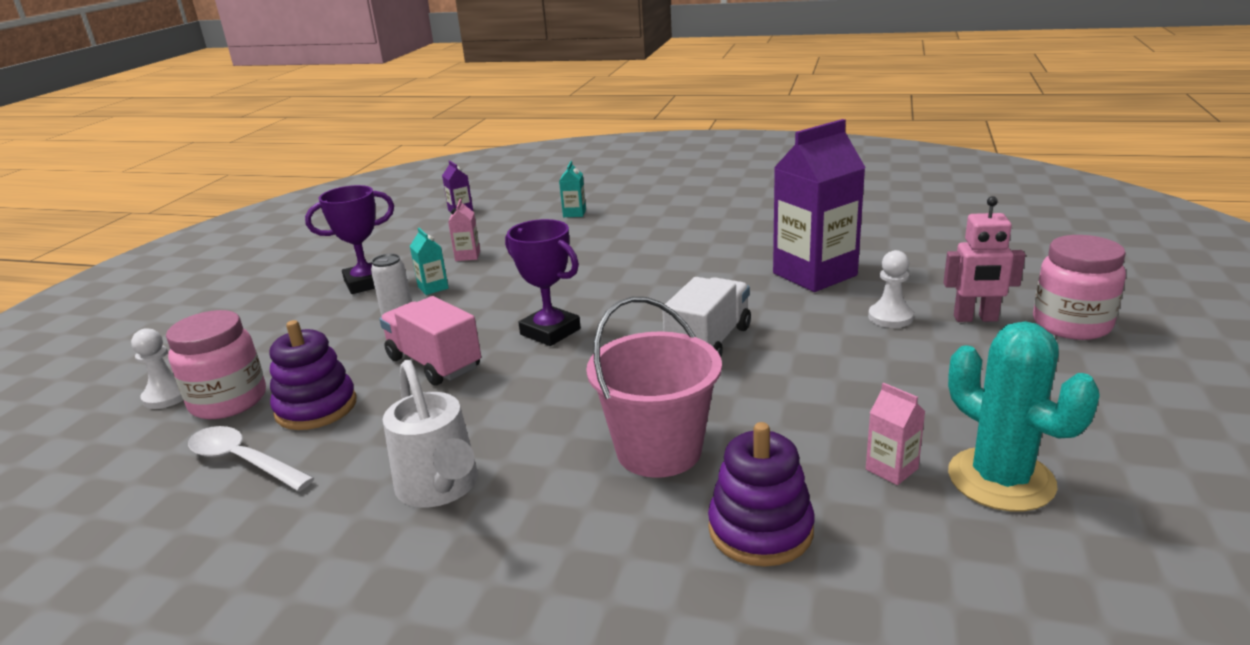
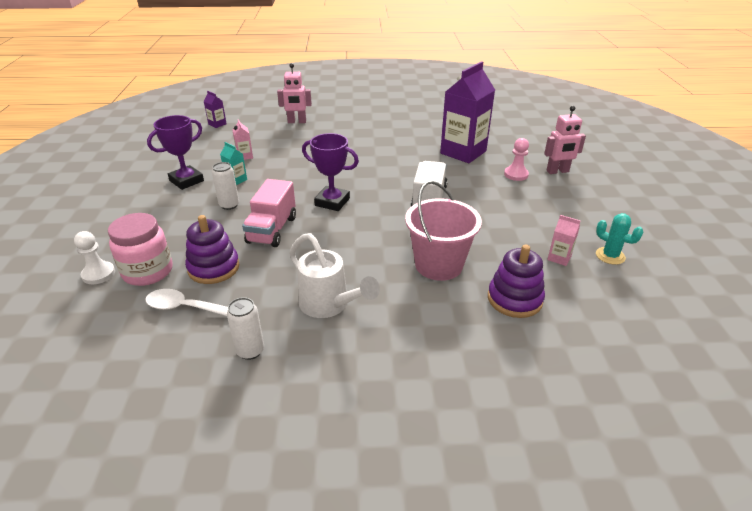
camera: 20 degrees left, 10 degrees up
(279, 539) = (250, 351): none -> white can
(434, 363) = (272, 230): pink truck -> pink truck turned 105 degrees counterclockwise
(574, 213) = (297, 122): turquoise carton -> pink robot
(890, 317) = (516, 174): white pawn -> pink pawn
(1001, 479) = (610, 256): turquoise cactus -> turquoise cactus, size x0.57
(1071, 325) = (603, 170): pink jar -> none

